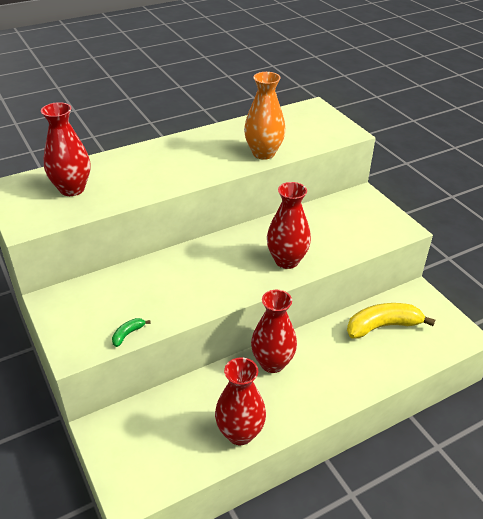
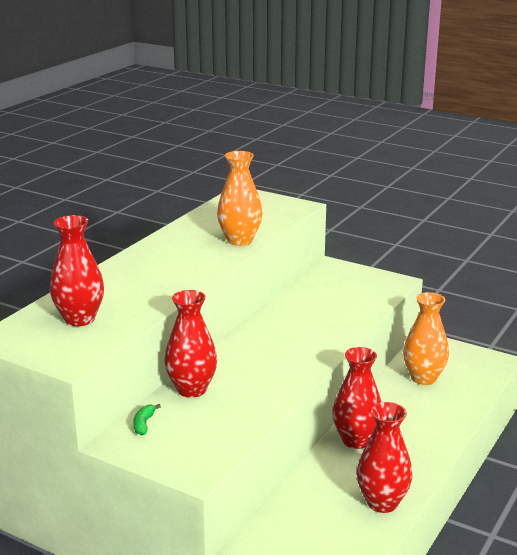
camera: 30 degrees left, 15 degrees down
(128, 334) = (234, 439): green banana -> green banana (144, 424)
(286, 261) = (319, 336): red vase -> red vase (192, 389)
(382, 326) = (423, 378): yellow banana -> orange vase

